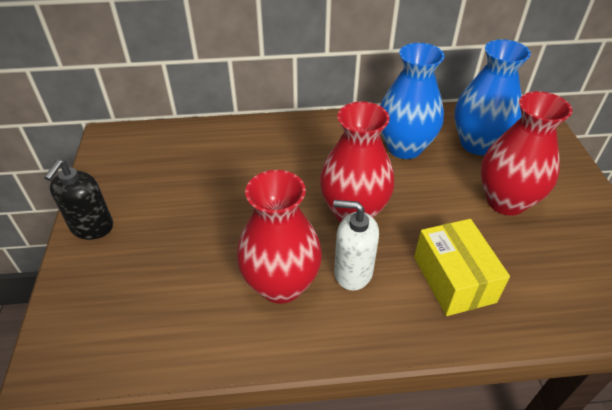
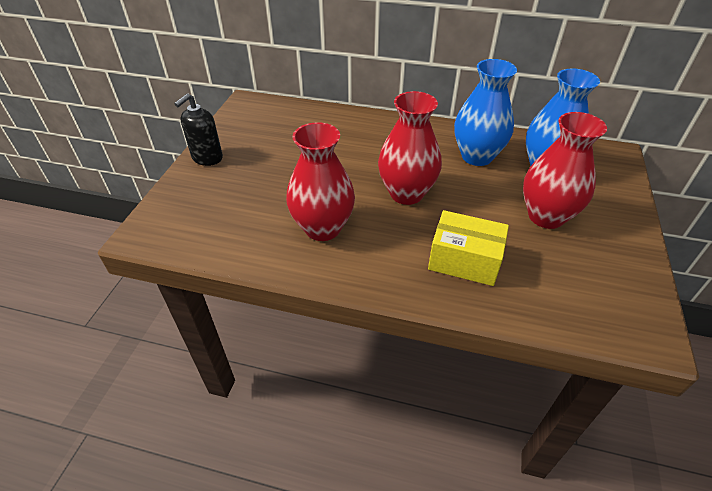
camera: 20 degrees right, 0 degrees up
(353, 272) = (383, 234): white soap dispenser -> none
(453, 279) = (464, 260): yellow box -> yellow box turned 75 degrees counterclockwise

